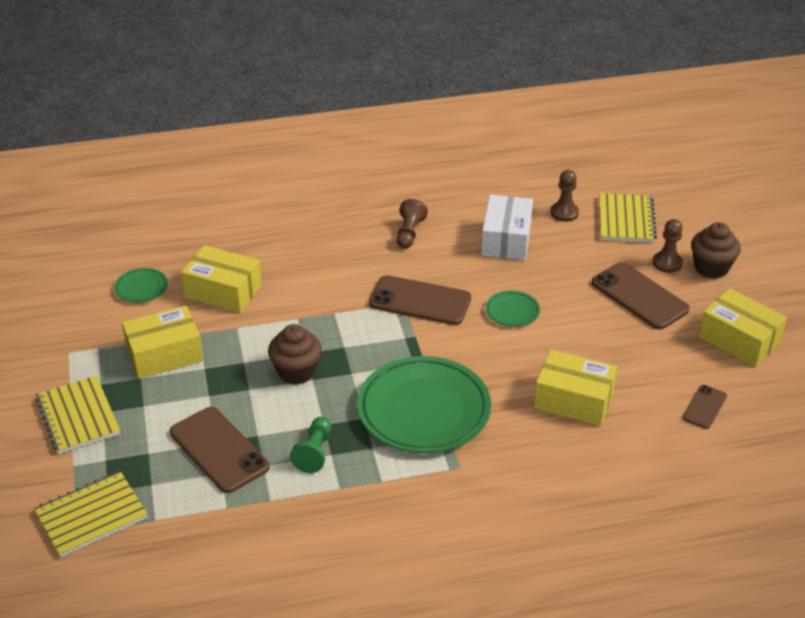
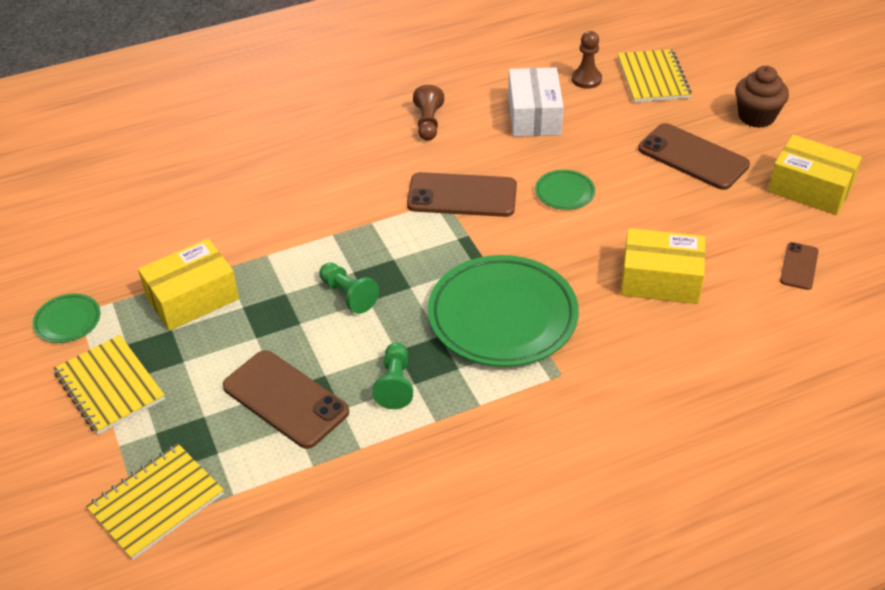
camera: 10 degrees left, 5 degrees up
(141, 288) = (145, 226): green plate -> green plate (68, 321)
(223, 291) = (240, 216): yellow box -> none
(296, 372) = (348, 295): brown cupcake -> green pawn
(667, 263) = (710, 118): brown pawn -> none

